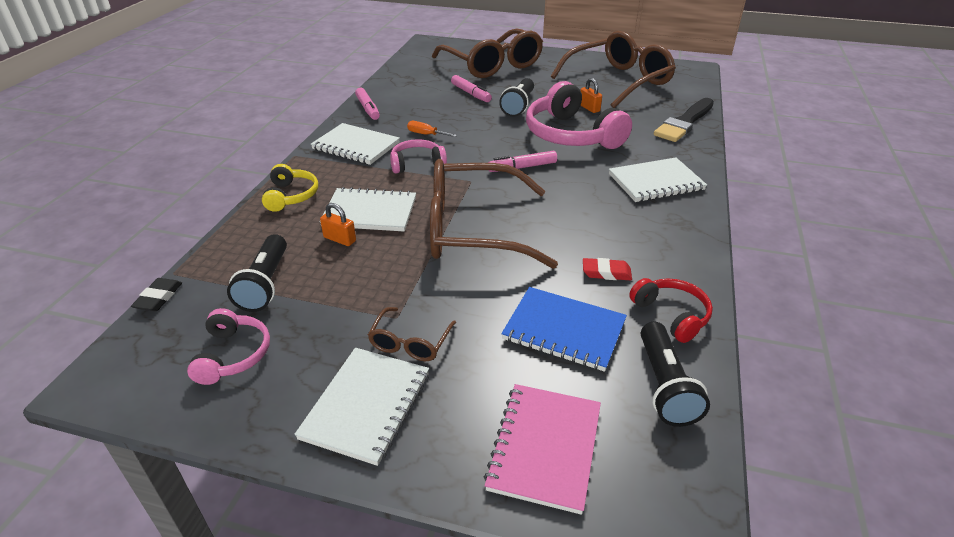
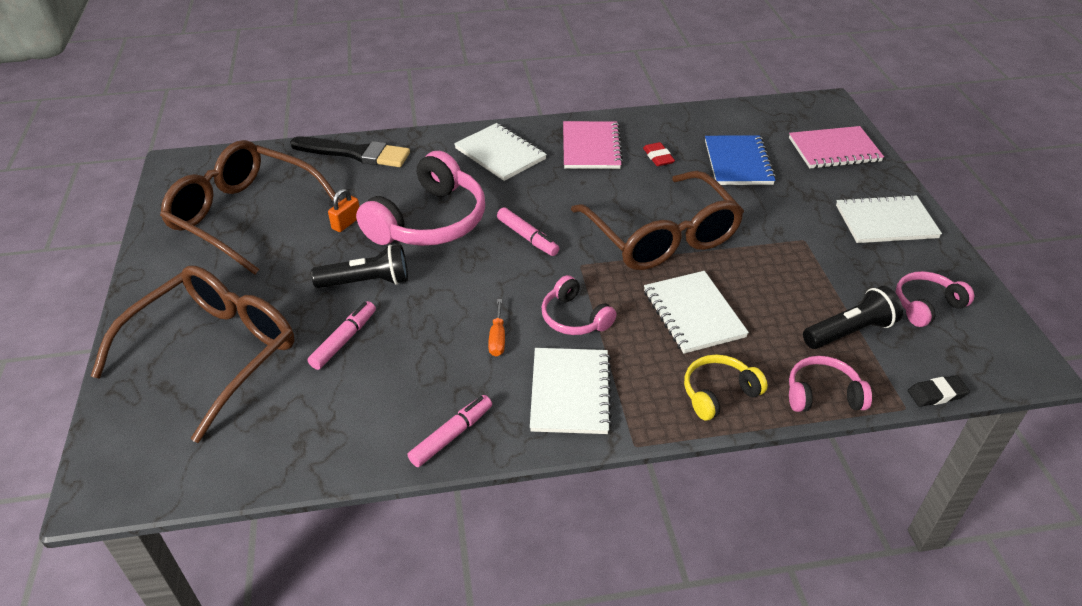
camera: 115 degrees left, 5 degrees up
(234, 239) = (822, 394): none -> pink headphones
(339, 239) = (751, 315): orange padlock -> none
(410, 343) = (819, 223): brown glasses -> none
(646, 234) = (591, 147): none -> pink notebook
(665, 385) = (746, 120): black flashlight -> none
(671, 315) = (679, 125): red headphones -> none

